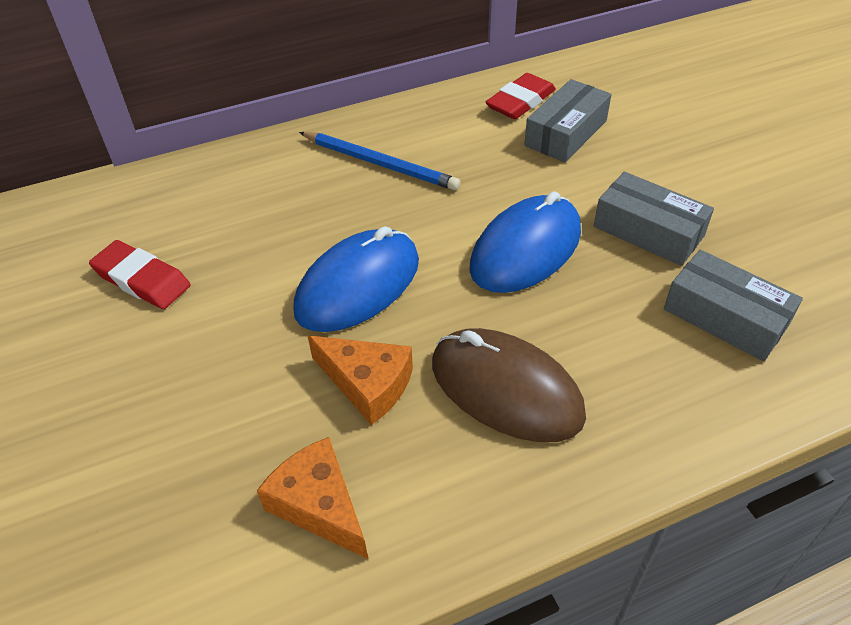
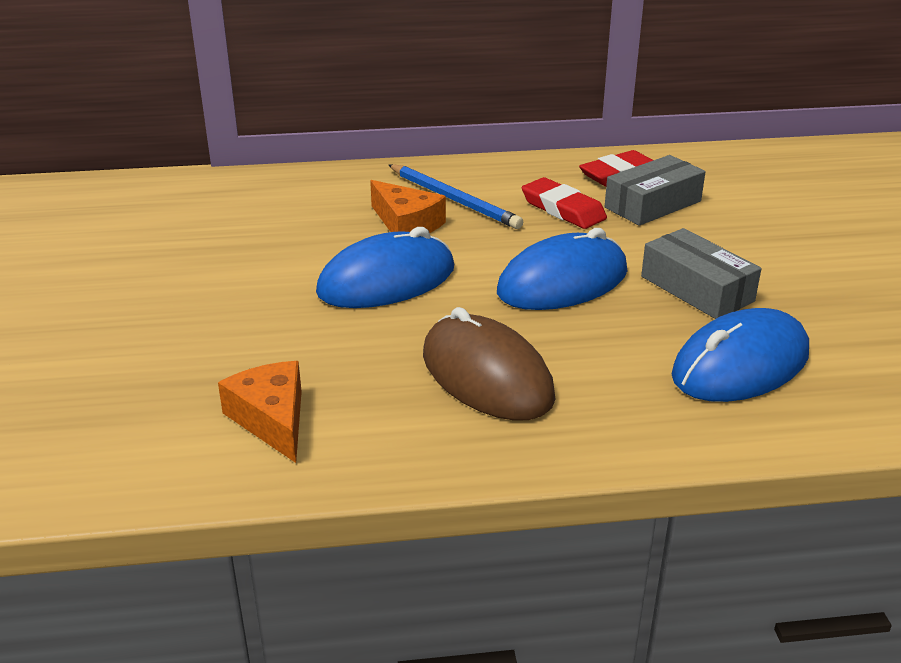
camera: 15 degrees right, 15 degrees down
(142, 279) = (196, 245): red eraser -> red eraser (563, 209)
(367, 384) = (358, 348): orange cheese -> orange cheese (406, 224)
(725, 317) = (740, 365): grey box -> blue mouse

